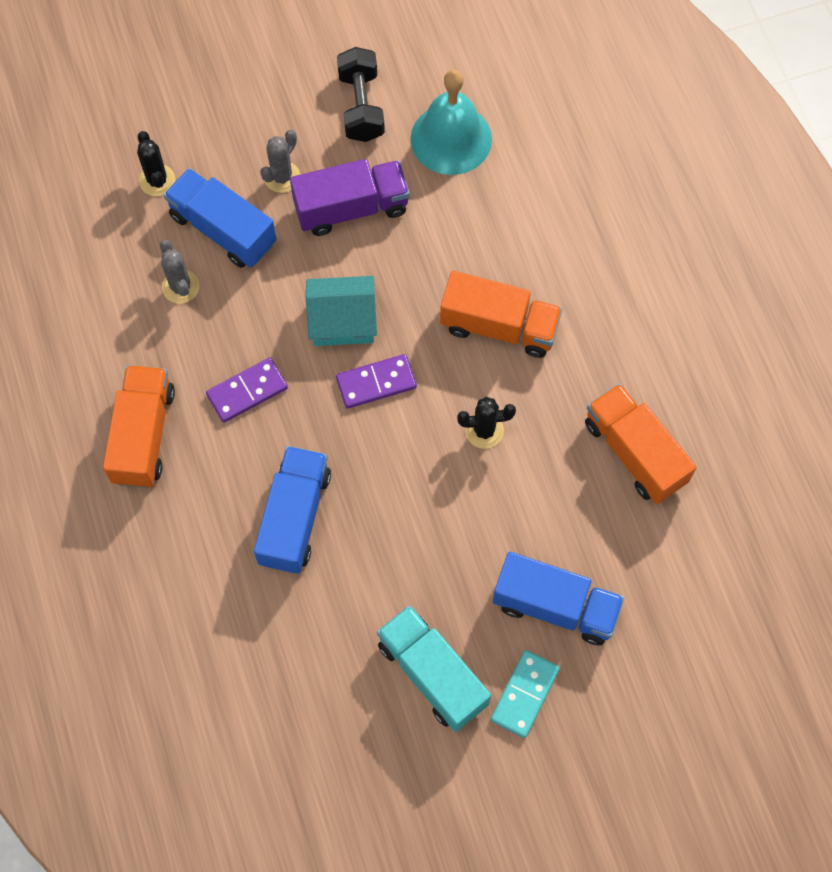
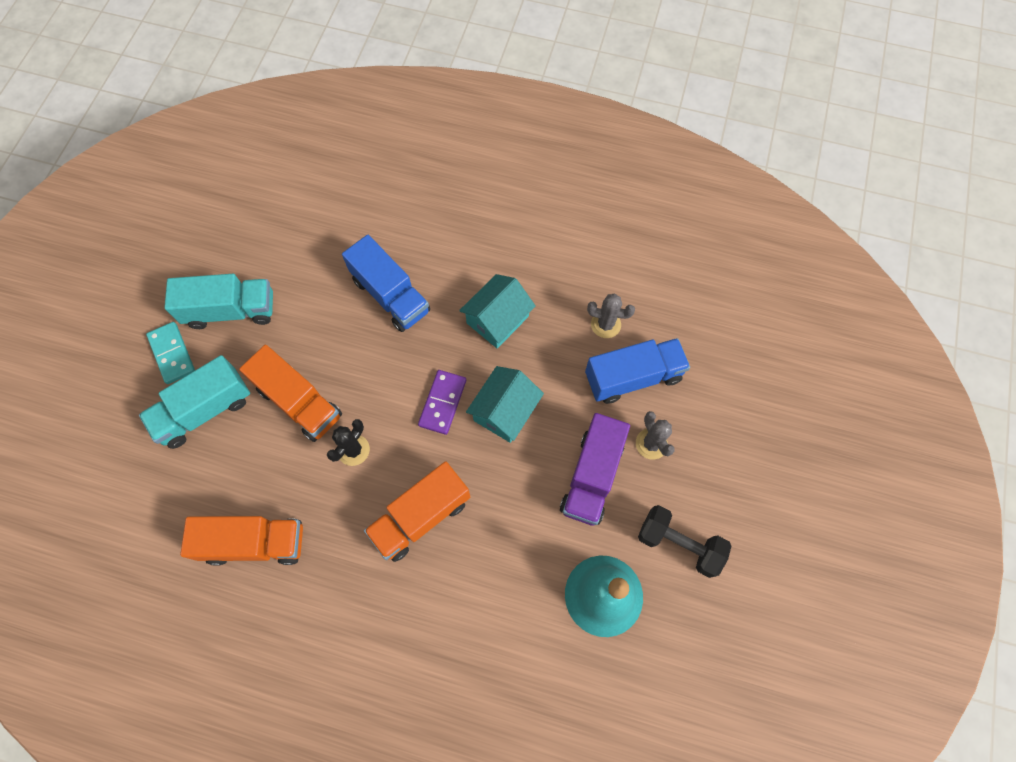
camera: 125 degrees right, 0 degrees up
(143, 435) = (513, 244): orange truck -> orange truck (299, 402)
(157, 180) = (703, 358): black cactus -> none
(247, 391) = (497, 319): purple domino -> turquoise house
(555, 606) = (205, 410): blue truck -> turquoise truck

